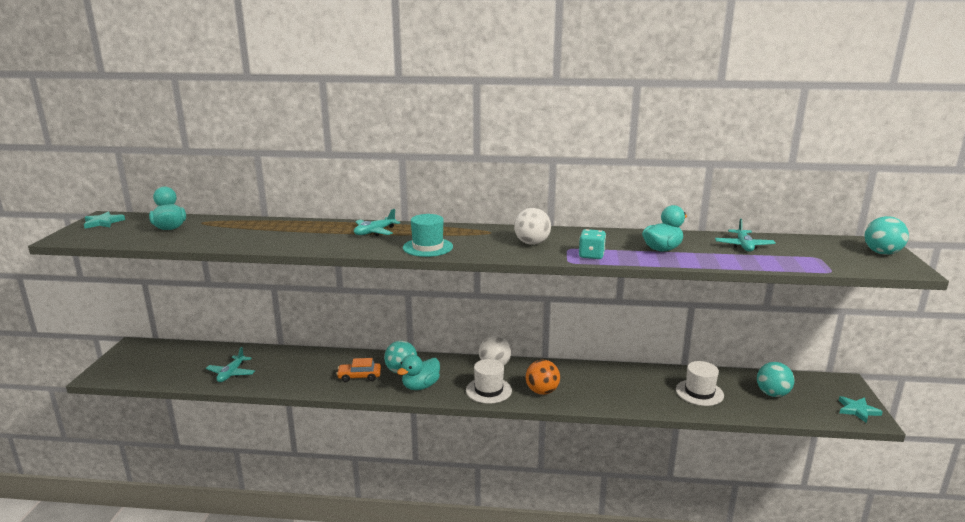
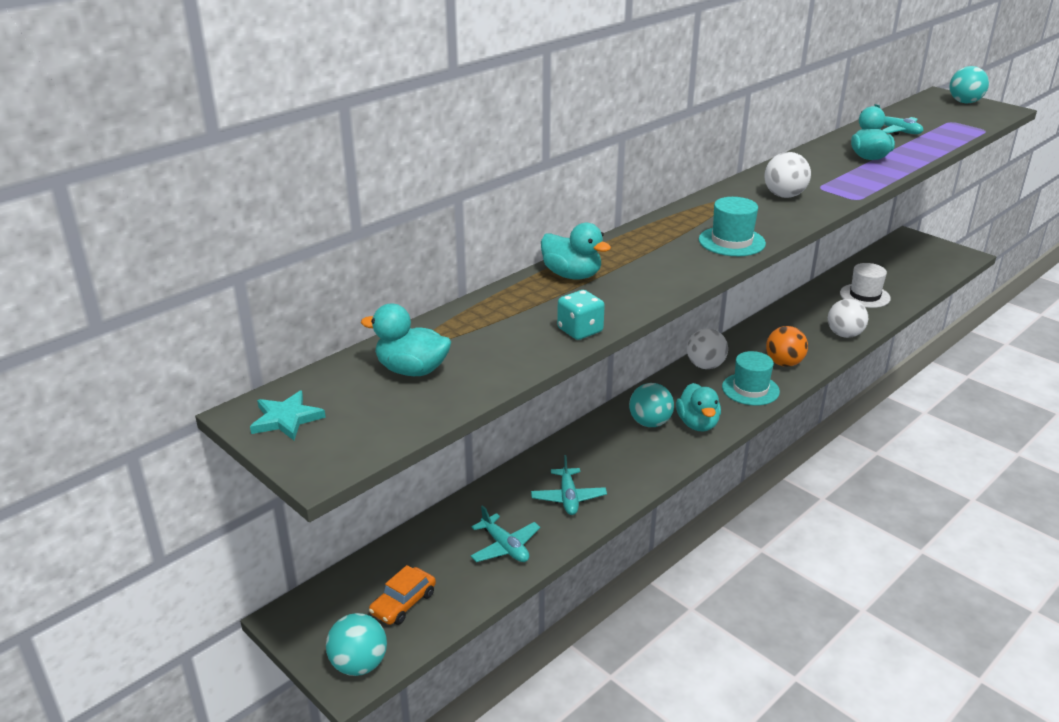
camera: 50 degrees left, 10 degrees up
(319, 227) = (572, 275): none -> turquoise duck
(359, 376) = (629, 454): orange car -> orange car (403, 603)
(374, 232) = (639, 252): turquoise plane -> turquoise plane (568, 498)
(488, 390) = (750, 389): white hat -> turquoise hat
(591, 255) = (850, 186): turquoise dice -> turquoise dice (580, 330)
(622, 402) = (844, 334): none -> white ball
(772, 394) = (898, 270): turquoise ball -> turquoise ball (359, 664)
(857, 410) = (952, 254): turquoise star -> none

